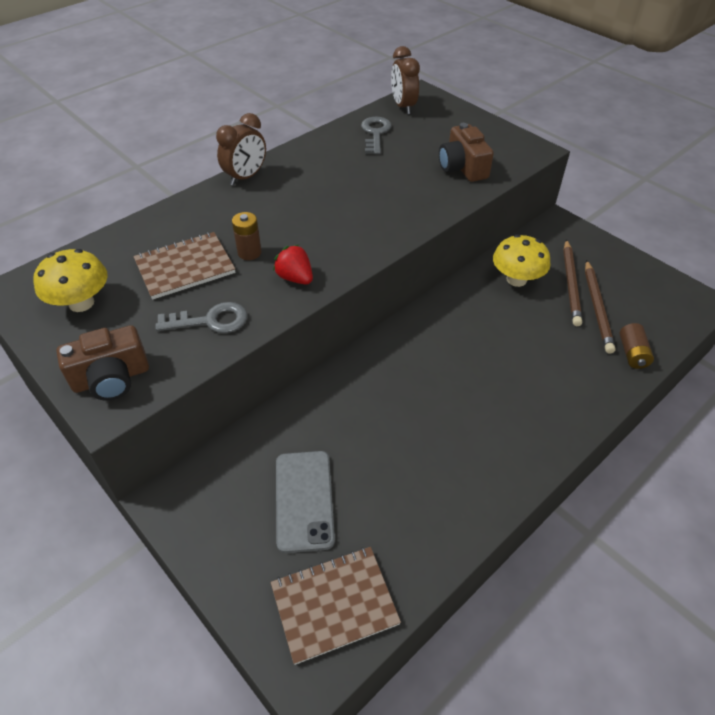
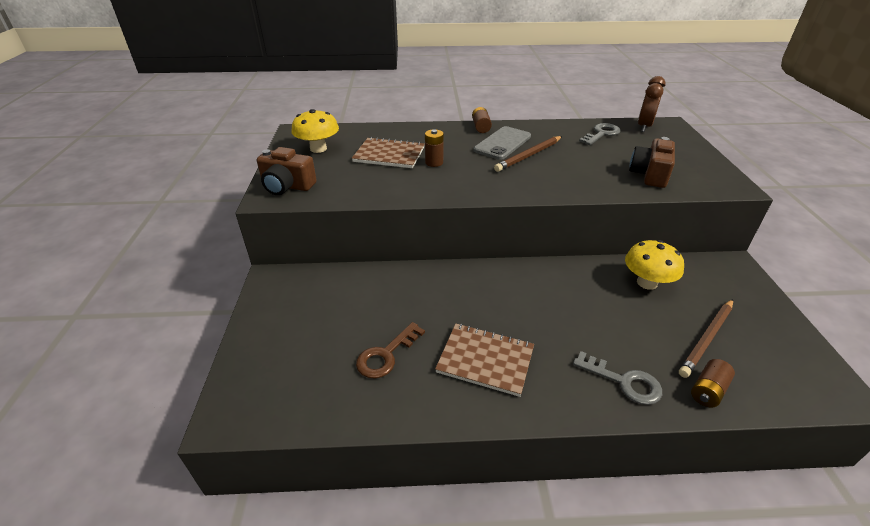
camera: 40 degrees right, 10 degrees down
(210, 321) = (368, 184): grey key -> grey key (624, 381)
(246, 177) = (481, 127): brown clock -> brown battery
(295, 278) = (444, 186): red strawberry -> none
(304, 500) = (337, 325): grey phone -> grey phone (502, 143)
(334, 604) = (284, 393): brown notebook -> brown notebook (485, 360)
(384, 495) = (386, 355): none -> brown key
(570, 284) = (698, 309): brown pencil -> brown pencil (529, 155)

